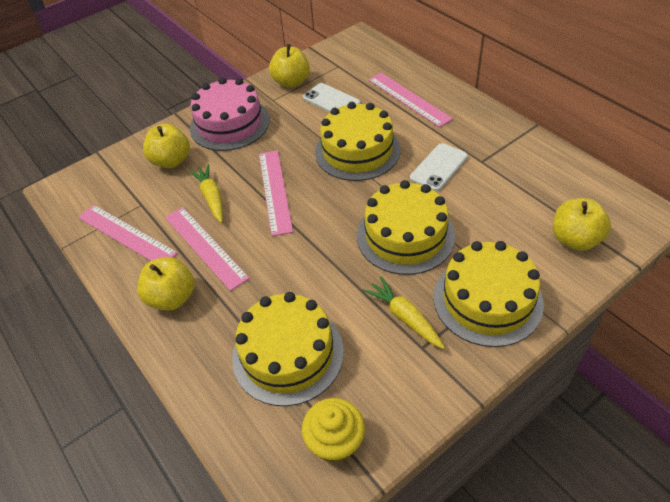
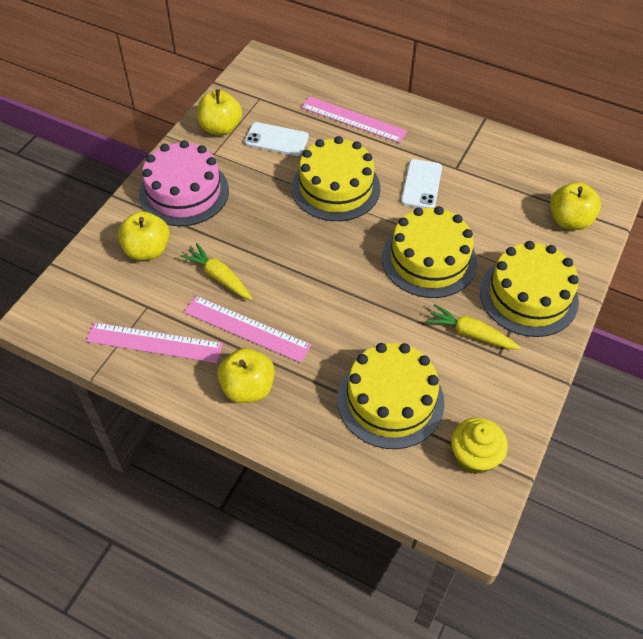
camera: 30 degrees left, 5 degrees up
(274, 191) = (279, 252): pink ruler -> none

